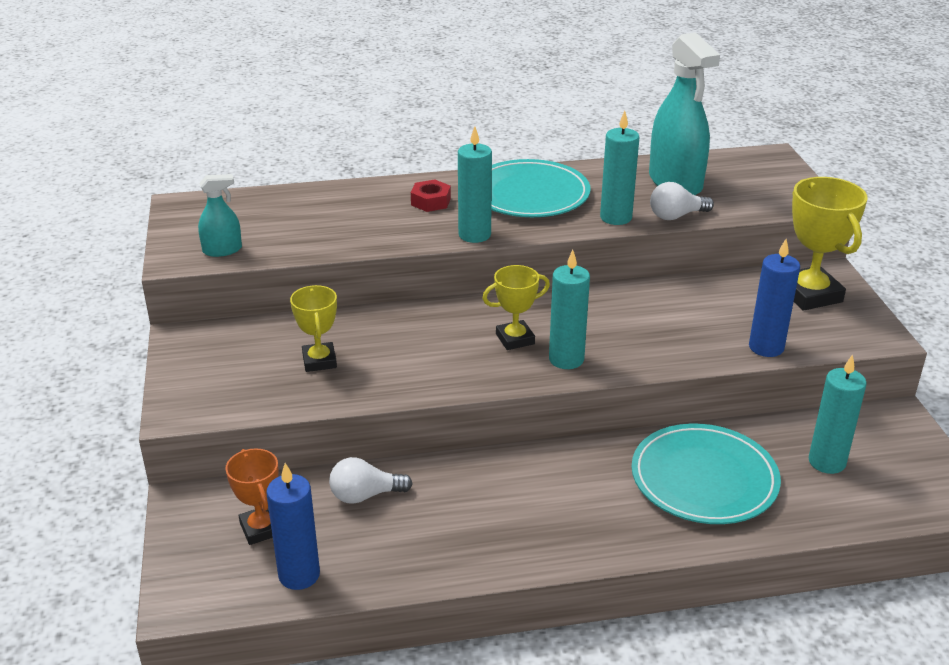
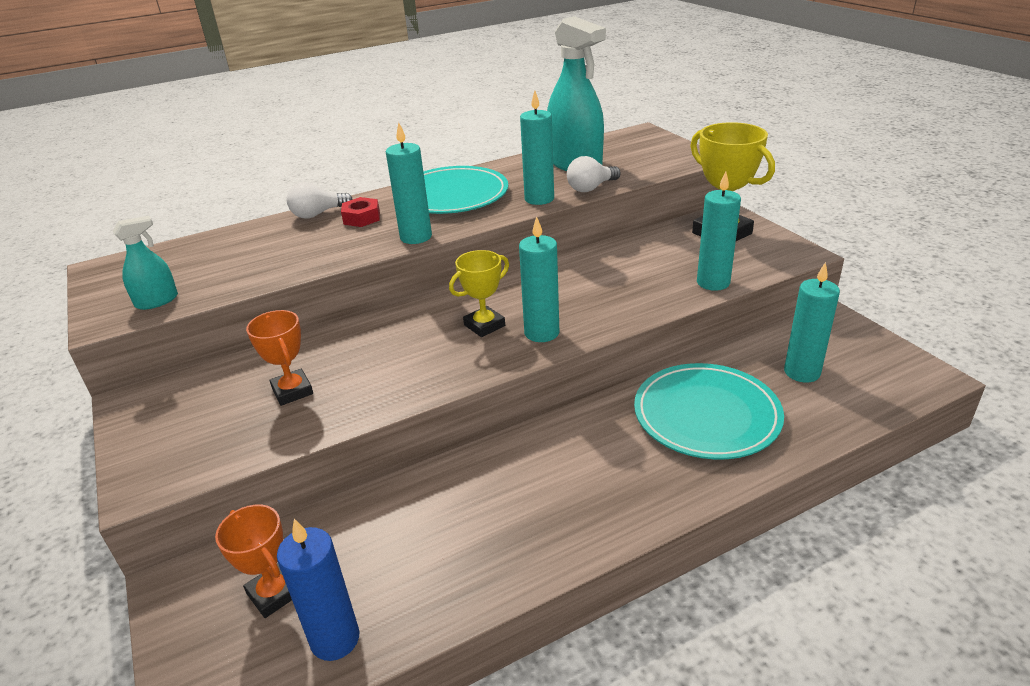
camera: 15 degrees left, 0 degrees up
(319, 361) = (292, 391): yellow trophy -> orange trophy
(365, 495) = (381, 521): white light bulb -> white light bulb (318, 214)
(766, 347) = (713, 282): blue candle -> turquoise candle

